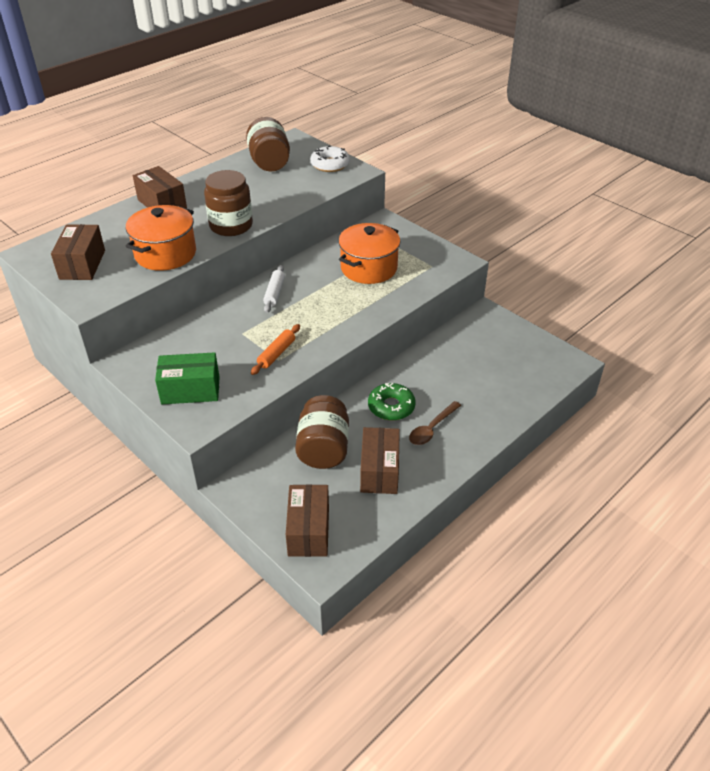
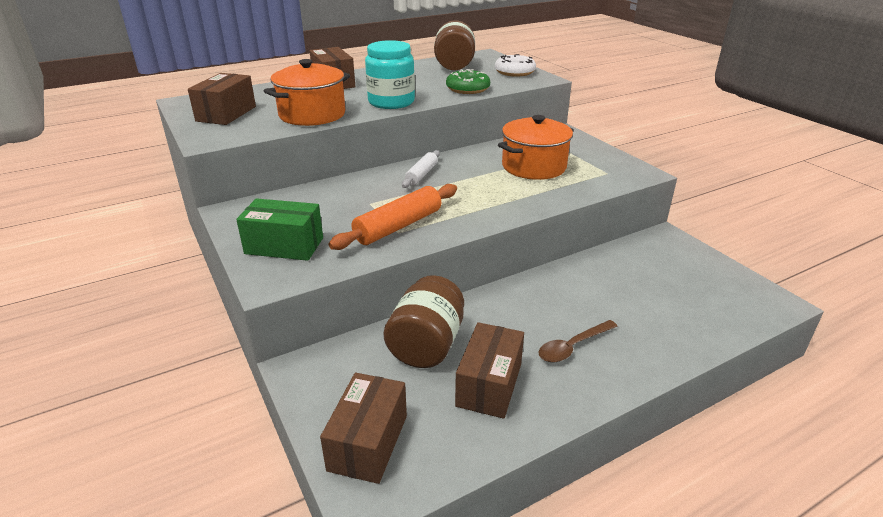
camera: 15 degrees right, 10 degrees down
(231, 226) = (391, 102): brown jar -> turquoise jar
(276, 354) = (398, 226): orange rolling pin -> orange rolling pin, size x1.64
(391, 407) = (526, 313): green donut -> green donut (467, 89)

